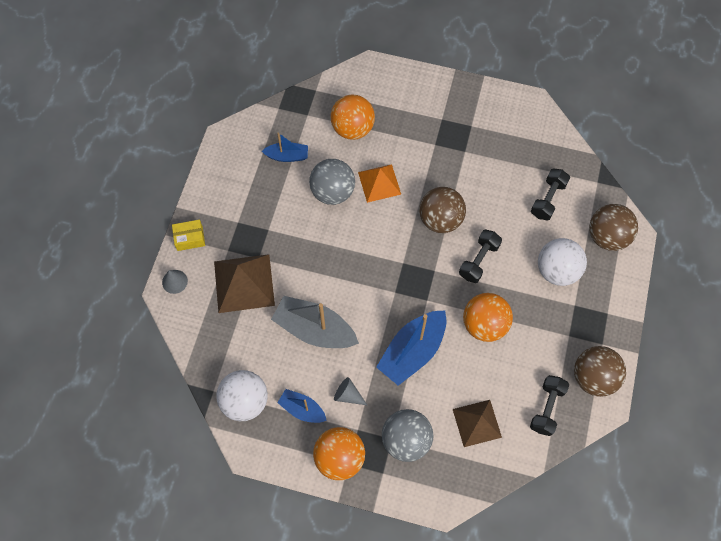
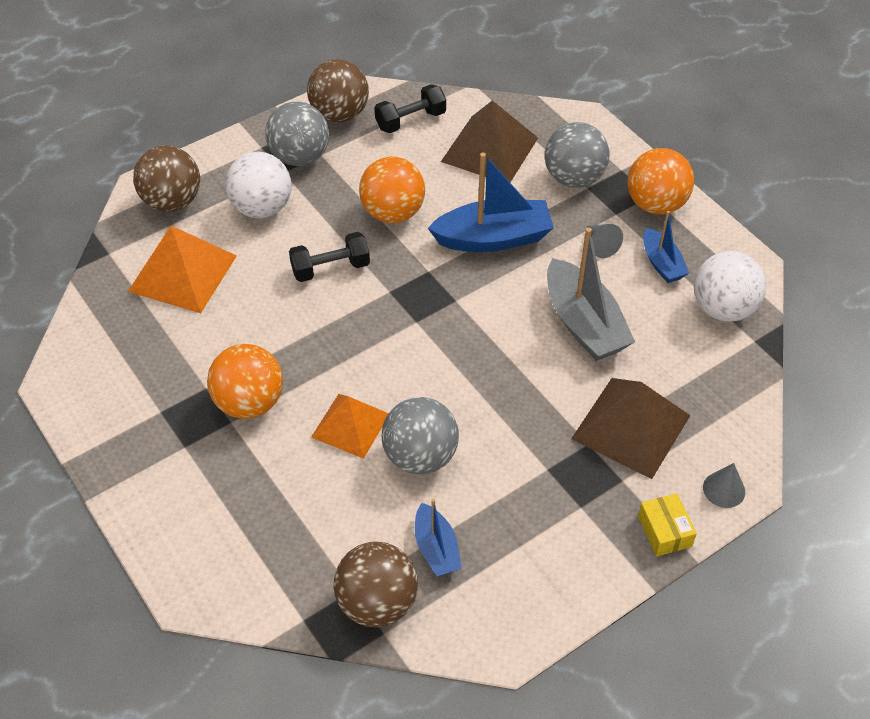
camera: 140 degrees left, 15 degrees down
(190, 238) = (664, 531): yellow box -> yellow box turned 45 degrees clockwise
(287, 156) = (436, 548): blue boat -> blue boat turned 150 degrees counterclockwise
(352, 128) = (310, 520): orange ball -> orange ball (249, 402)
(440, 220) = (324, 335): brown ball -> brown ball (377, 603)
(477, 423) = (489, 149): brown pyramid -> brown pyramid, size x1.51
(548, 199) = (183, 273): black dumbbell -> orange pyramid
(578, 323) = (300, 157): none -> grey ball

